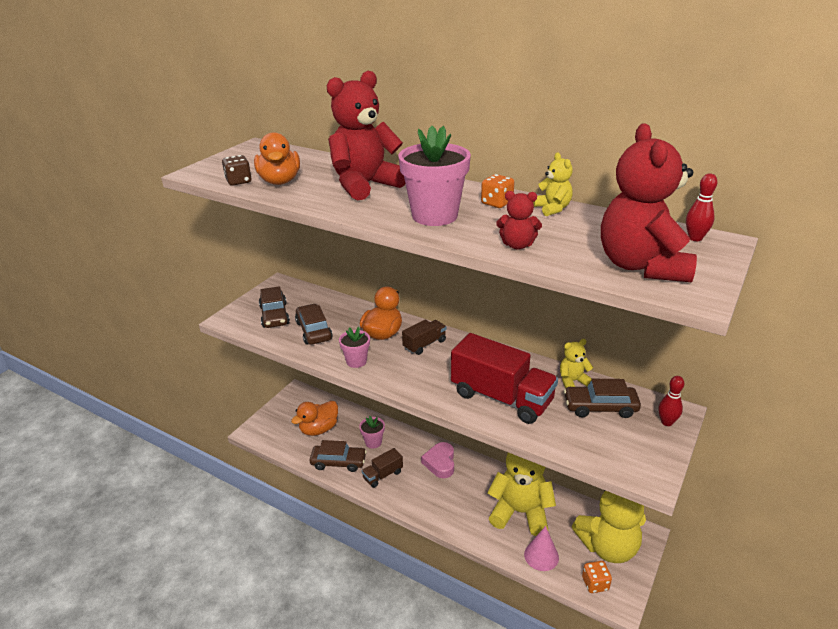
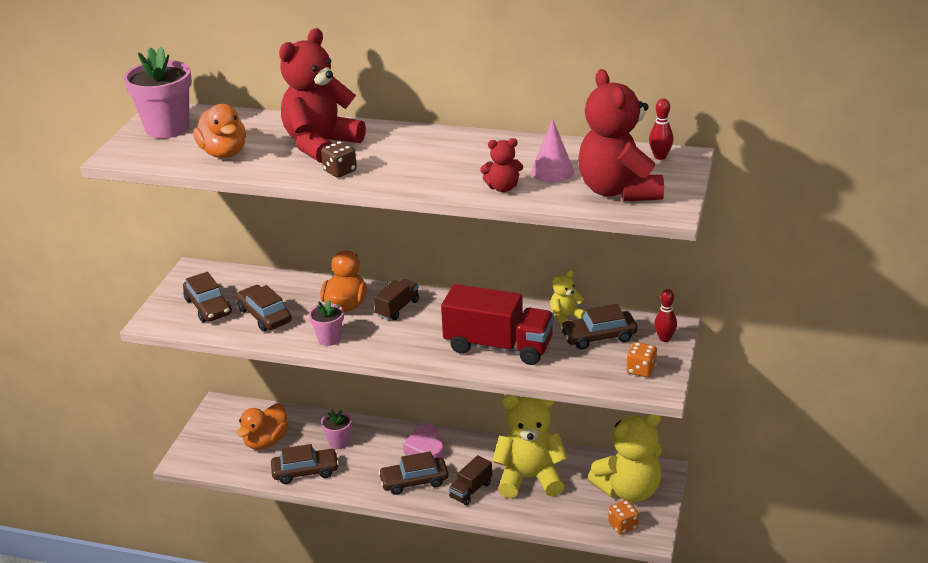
camera: 15 degrees left, 0 degrees up
(238, 181) = (177, 159): brown dice -> brown dice (340, 171)
(383, 475) = (363, 474): brown truck -> brown truck (471, 490)
(421, 492) = (414, 481): none -> brown car
(434, 216) = (411, 169): pink flower pot -> pink flower pot (167, 128)
(497, 203) = (466, 146): orange dice -> orange dice (641, 370)
(541, 556) = (562, 513): pink cone -> pink cone (552, 171)
(552, 209) = (523, 145): yellow teddy bear -> none

